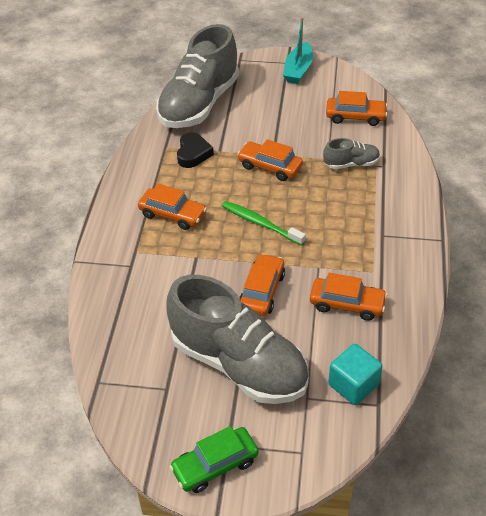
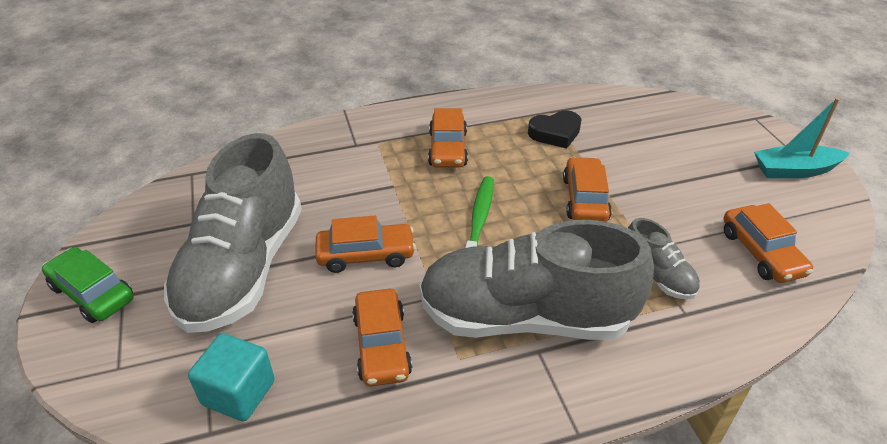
camera: 65 degrees right, 5 degrees down
(199, 104) = (642, 112): grey shoe -> grey shoe (525, 317)

